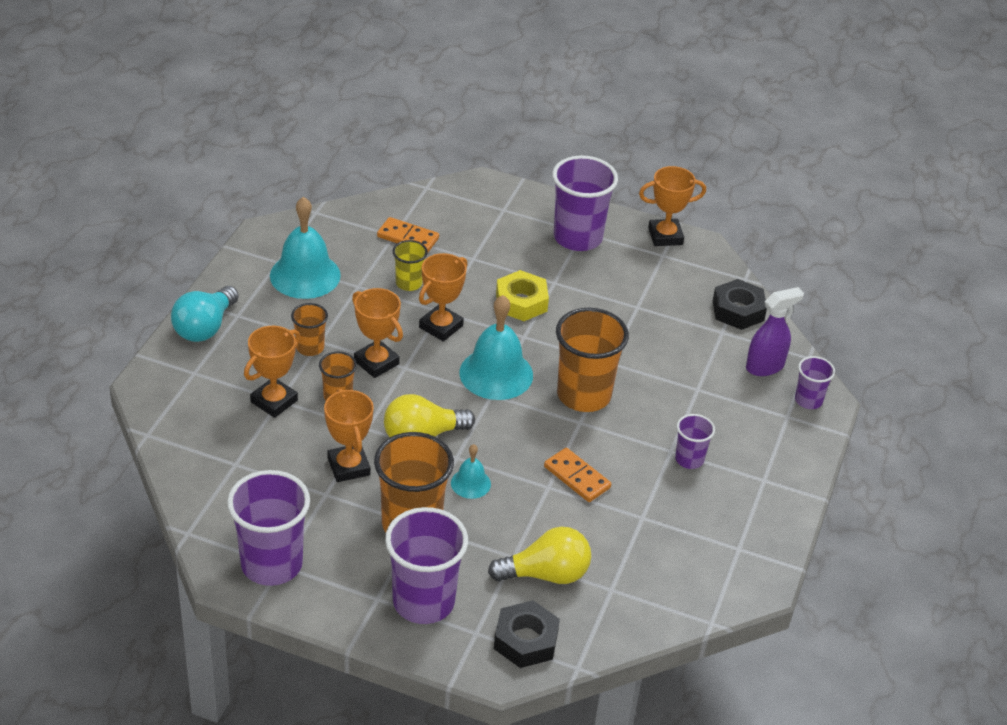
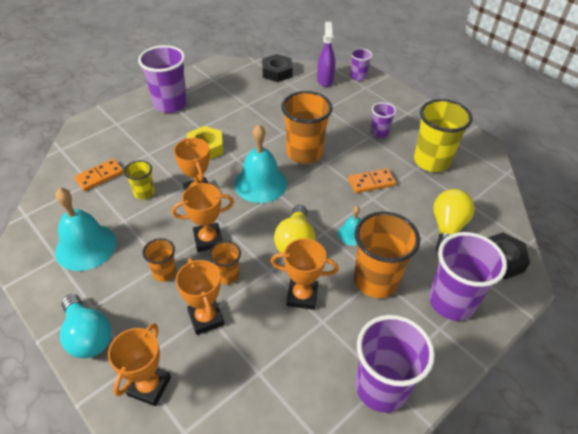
camera: 60 degrees left, 5 degrees up
(665, 236) = (199, 73): orange trophy -> orange trophy (149, 386)
(670, 531) = (431, 161): none -> yellow cup

